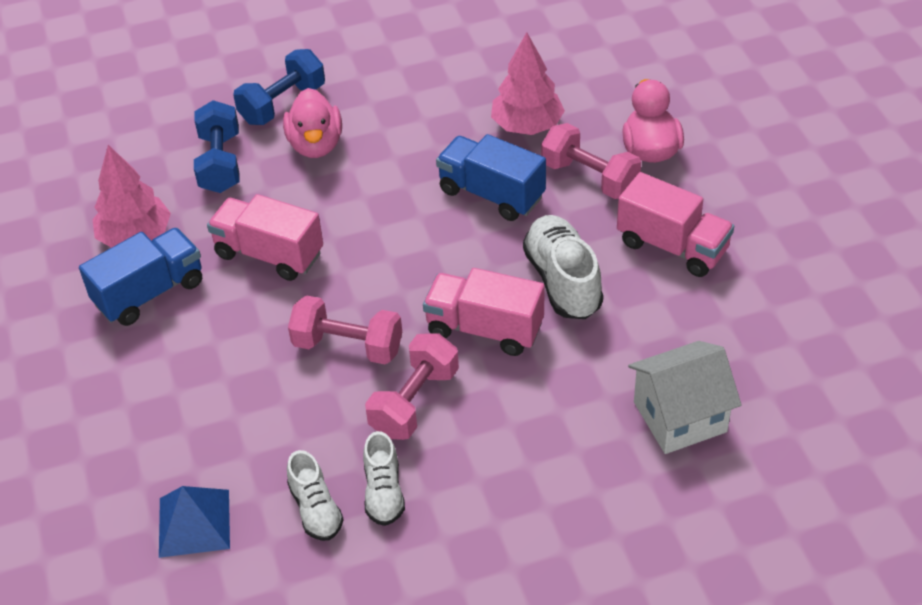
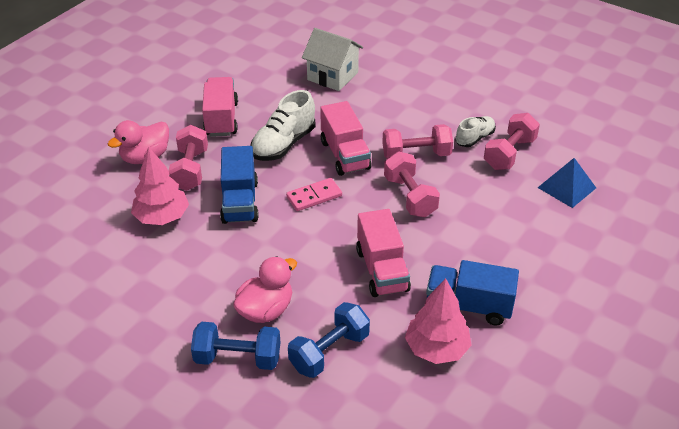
camera: 130 degrees left, 5 degrees down
(316, 509) = (509, 153): white shoe -> pink dumbbell
(437, 260) = (314, 196): none -> pink domino

